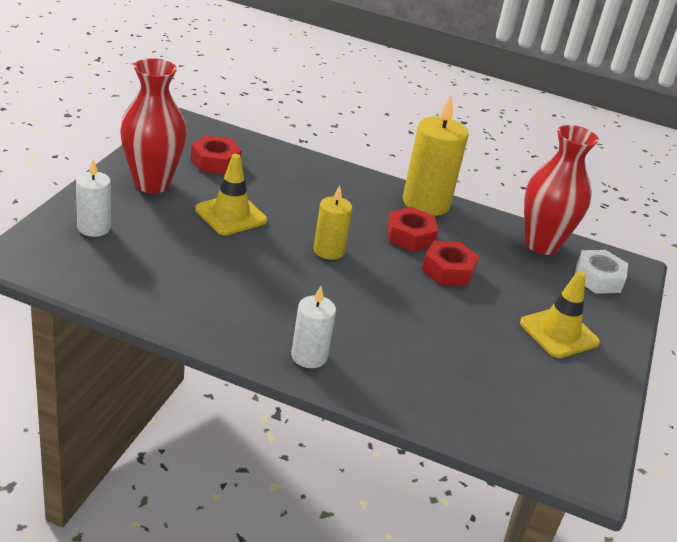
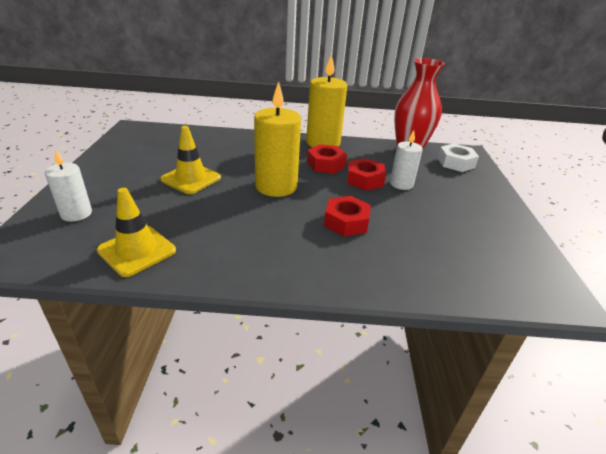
camera: 15 degrees left, 0 degrees up
(152, 183) = (119, 170): red vase -> none
(215, 162) = (164, 147): red nut -> red nut (346, 222)
(309, 356) = (305, 270): white candle -> white candle (401, 184)
(328, 251) = (276, 186): yellow candle -> yellow candle, size x1.71
(559, 333) = (462, 202): yellow traffic cone -> yellow traffic cone (137, 250)

